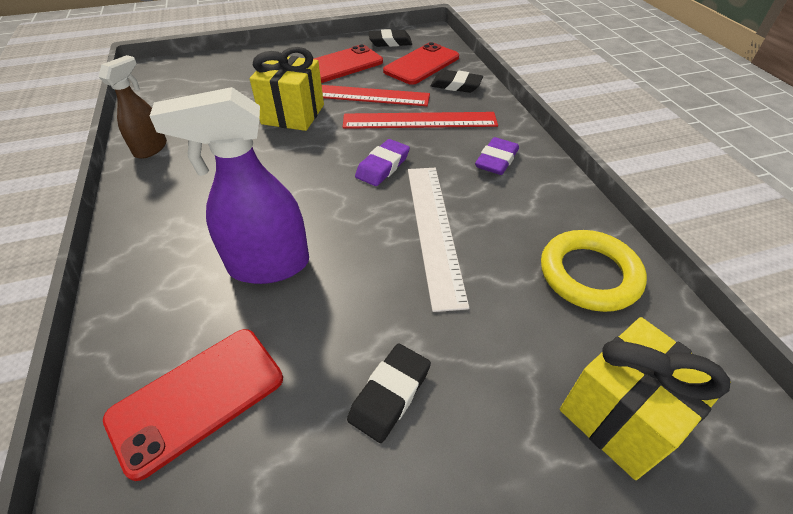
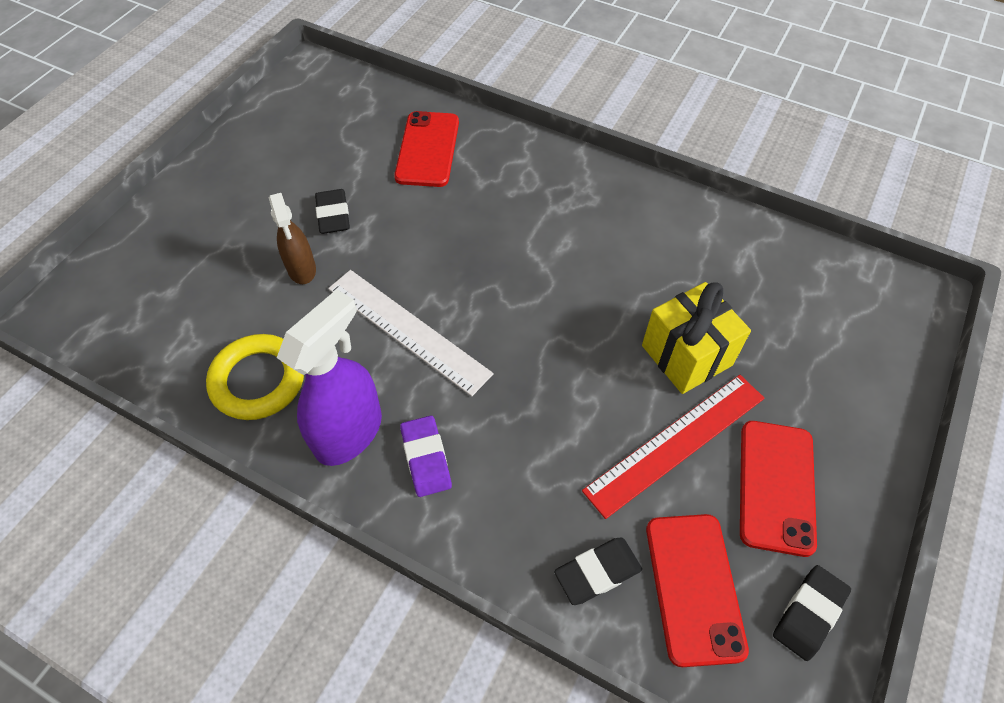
camera: 135 degrees right, 10 degrees up
(151, 148) = (720, 226): brown spray bottle -> brown spray bottle (302, 269)
(268, 265) = (487, 221): purple spray bottle -> purple spray bottle (349, 432)
(382, 166) = (520, 361): purple eraser -> none
(419, 121) = (560, 456): red ruler -> none
(621, 415) = (194, 293): yellow gift -> none

